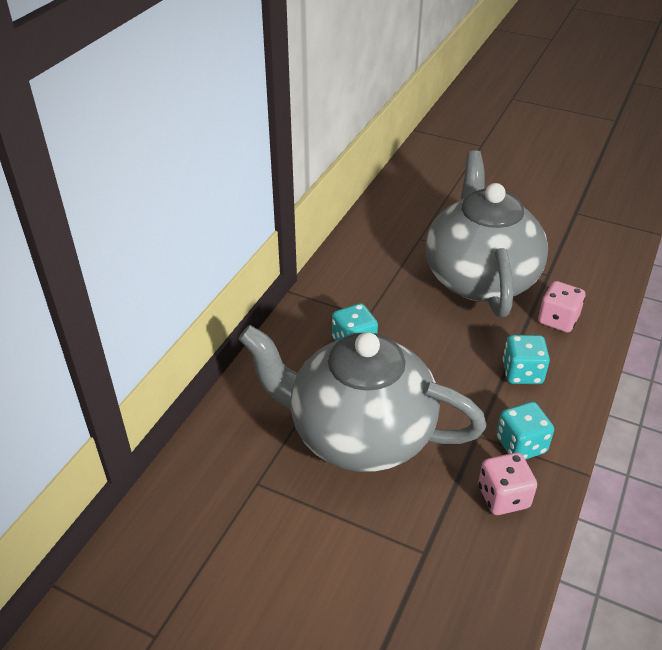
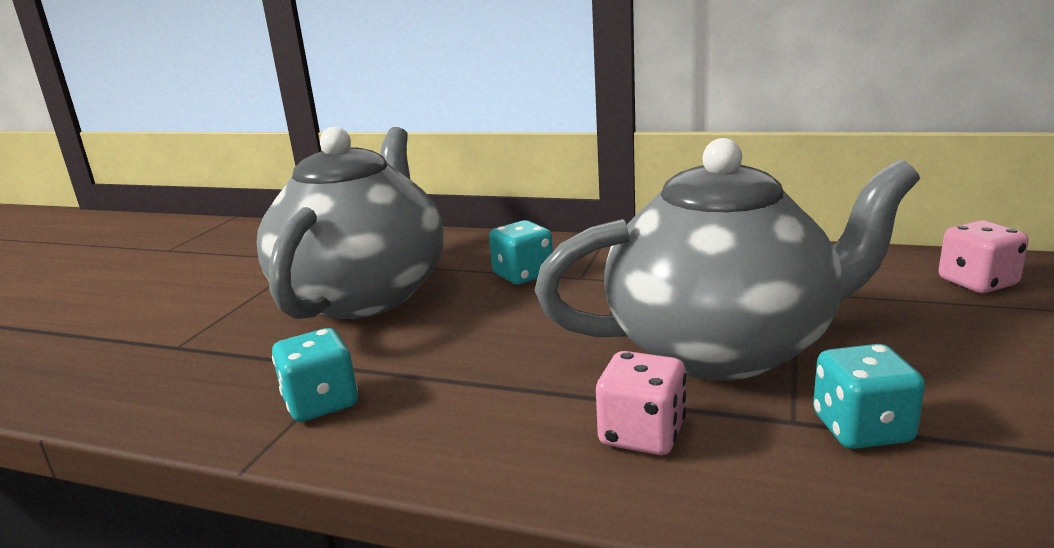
camera: 85 degrees right, 20 degrees down
(503, 497) = (230, 392): pink dice -> pink dice (977, 282)
(522, 373) = (481, 399): turquoise dice -> turquoise dice (861, 429)

